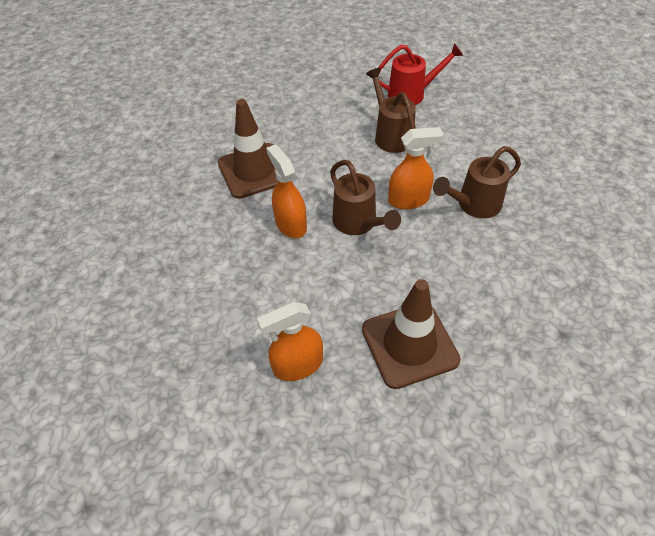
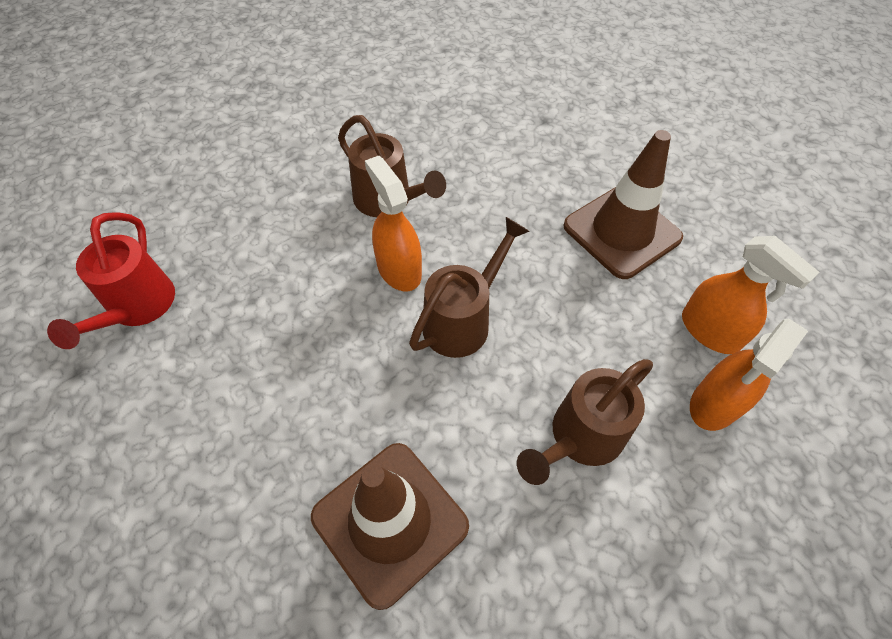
camera: 110 degrees left, 5 degrees up
(291, 224) = (497, 411): orange spray bottle -> orange spray bottle (714, 404)
(391, 135) = (255, 318): brown watering can -> brown watering can (580, 438)
(412, 94) = (138, 308): red watering can -> red watering can turned 150 degrees counterclockwise

